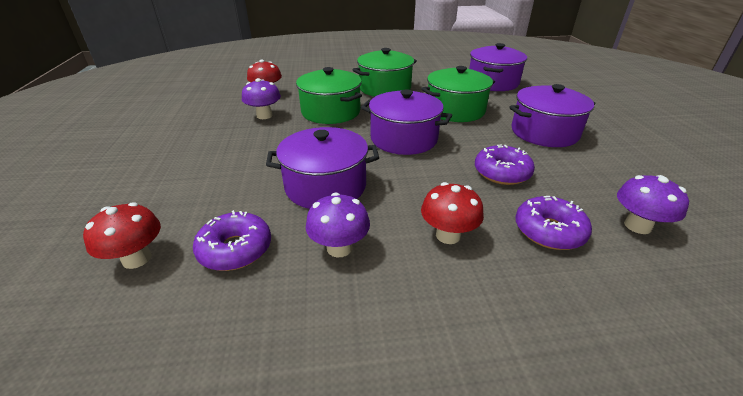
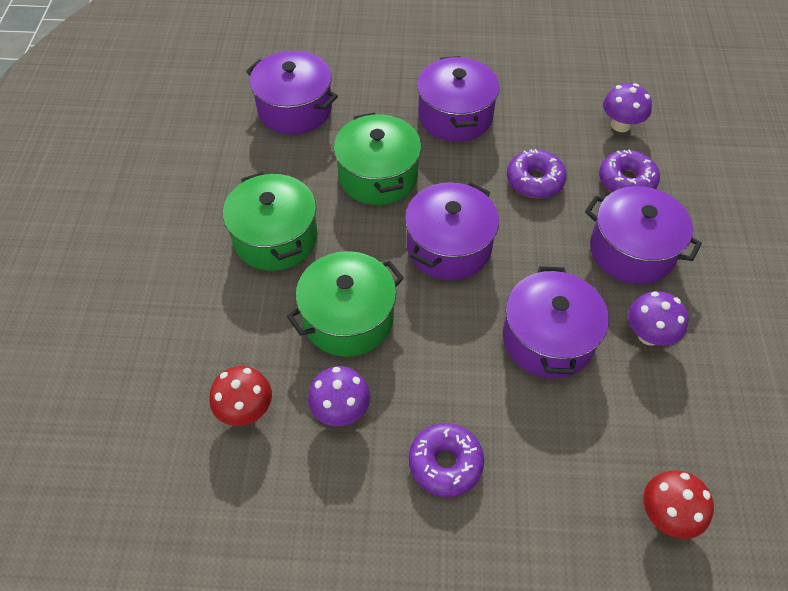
camera: 80 degrees left, 20 degrees up
(235, 249) = (652, 423): purple donut -> purple donut (445, 463)
(448, 235) = (632, 250): red mushroom -> purple pot

